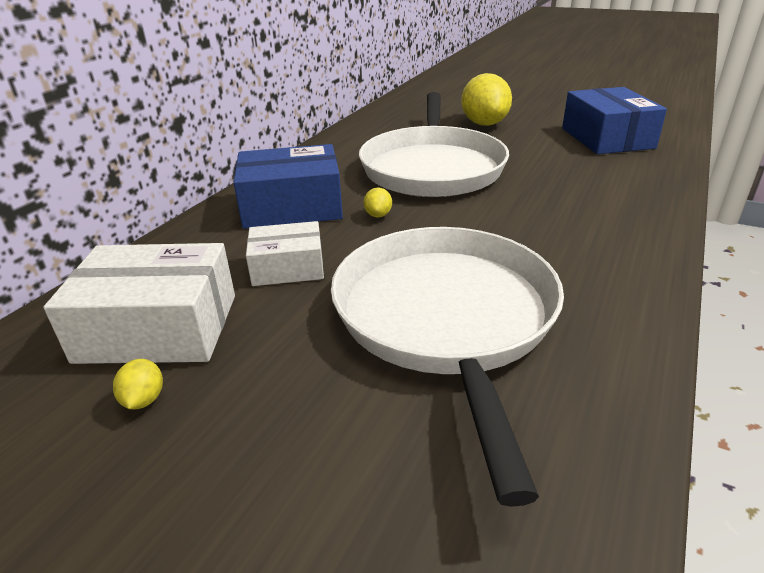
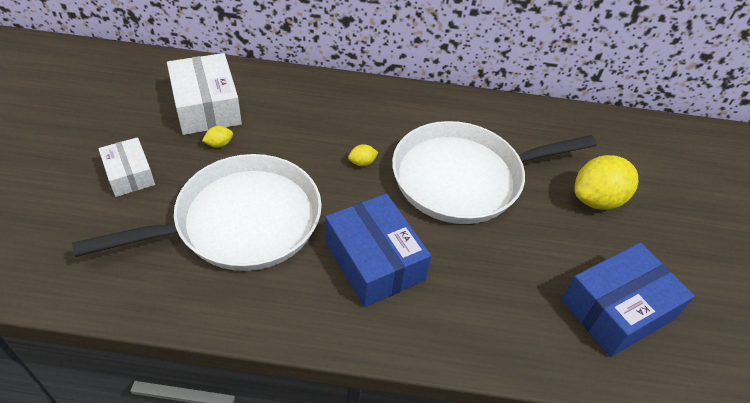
camera: 65 degrees right, 15 degrees up
(144, 400) = (153, 124): yellow lemon -> yellow lemon (219, 144)
(288, 267) = (277, 137): white box -> white box (129, 175)
(292, 206) = (358, 115): blue box -> blue box (374, 261)

